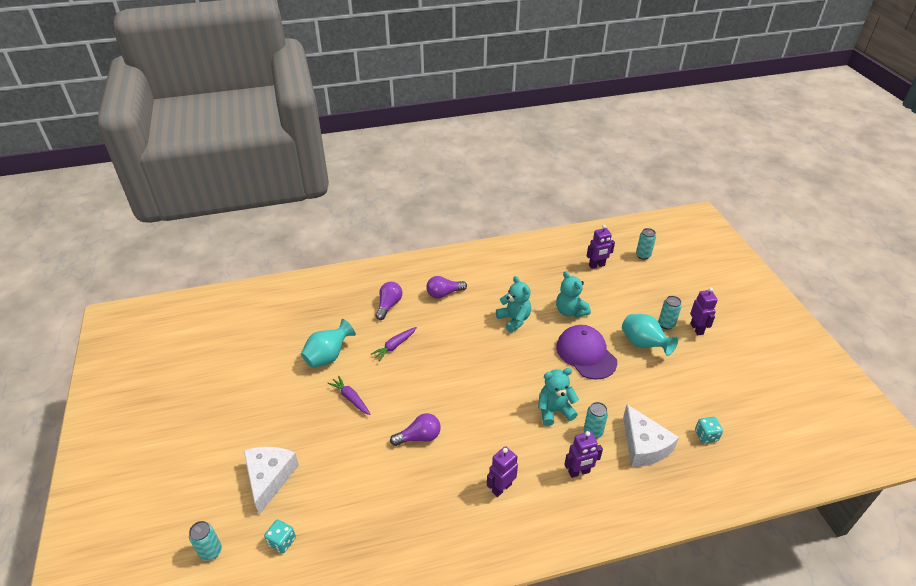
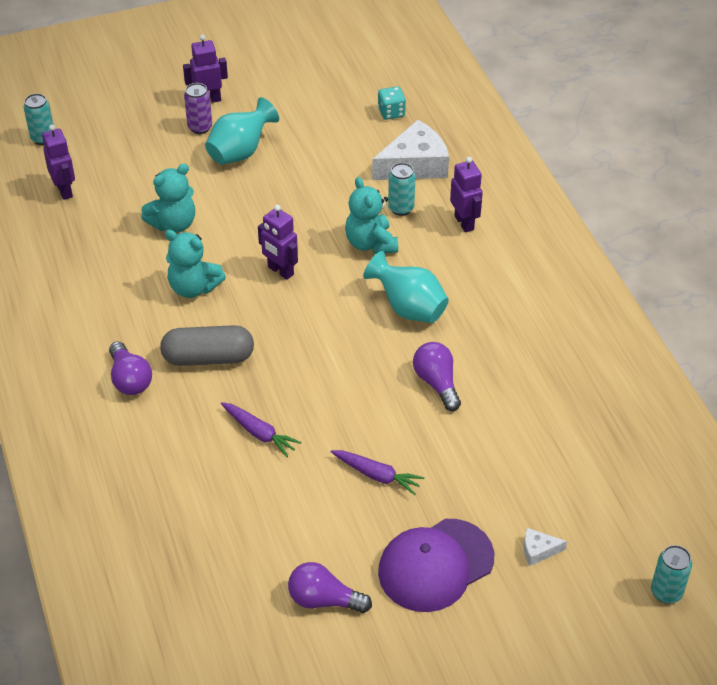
camera: 95 degrees left, 5 degrees up
(269, 478) = (538, 550): white cheese -> white cheese, size x0.44
(282, 541) = (631, 512): turquoise dice -> none
(328, 356) = (289, 522): turquoise vase -> turquoise vase (408, 308)
(351, 398) = (377, 475): purple carrot -> purple carrot turned 105 degrees counterclockwise
(389, 305) = (159, 454): purple light bulb -> purple light bulb (324, 600)
(456, 325) = (208, 358): none -> grey capsule
(501, 488) = (501, 293): purple robot -> purple robot (280, 271)
(514, 320) = (193, 287): turquoise teddy bear -> turquoise teddy bear turned 120 degrees counterclockwise
(586, 354) = (263, 210): purple cap -> purple cap (435, 565)
(666, 324) = (200, 127): turquoise can -> purple can

